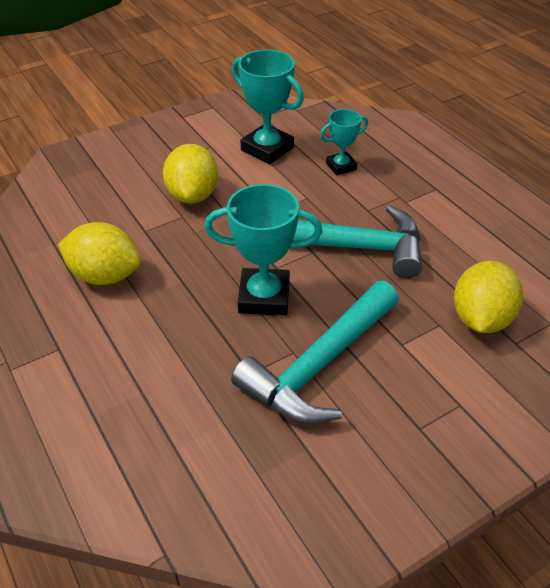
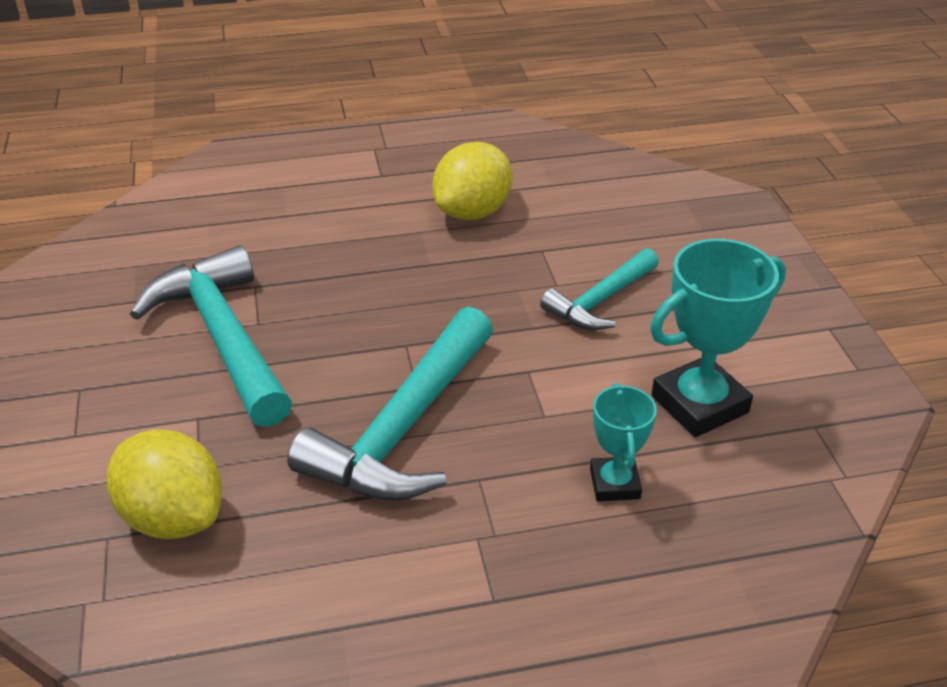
camera: 110 degrees right, 5 degrees down
(193, 195) = (600, 301): yellow lemon -> turquoise hammer
(264, 297) = (359, 321): turquoise trophy -> none

